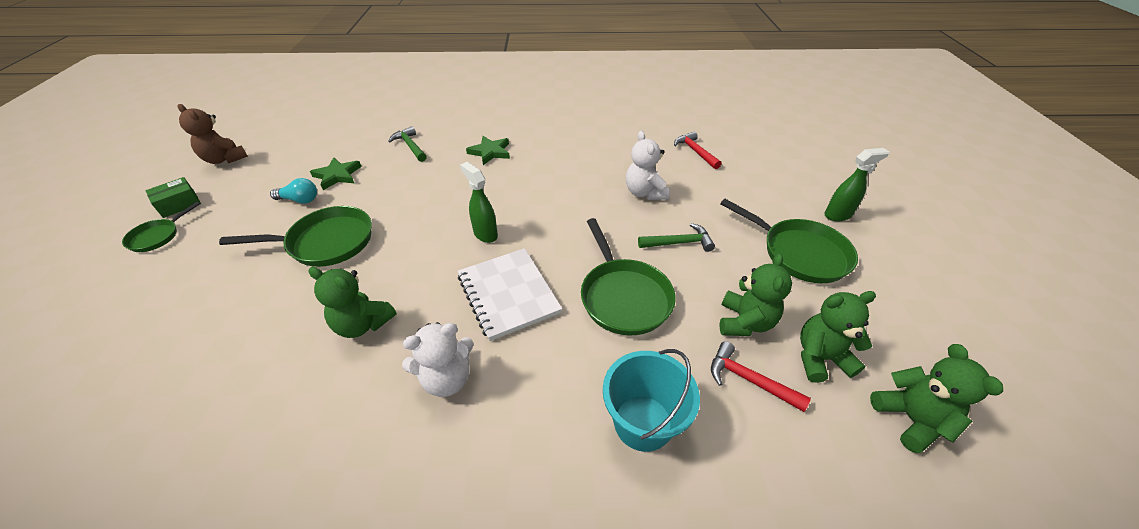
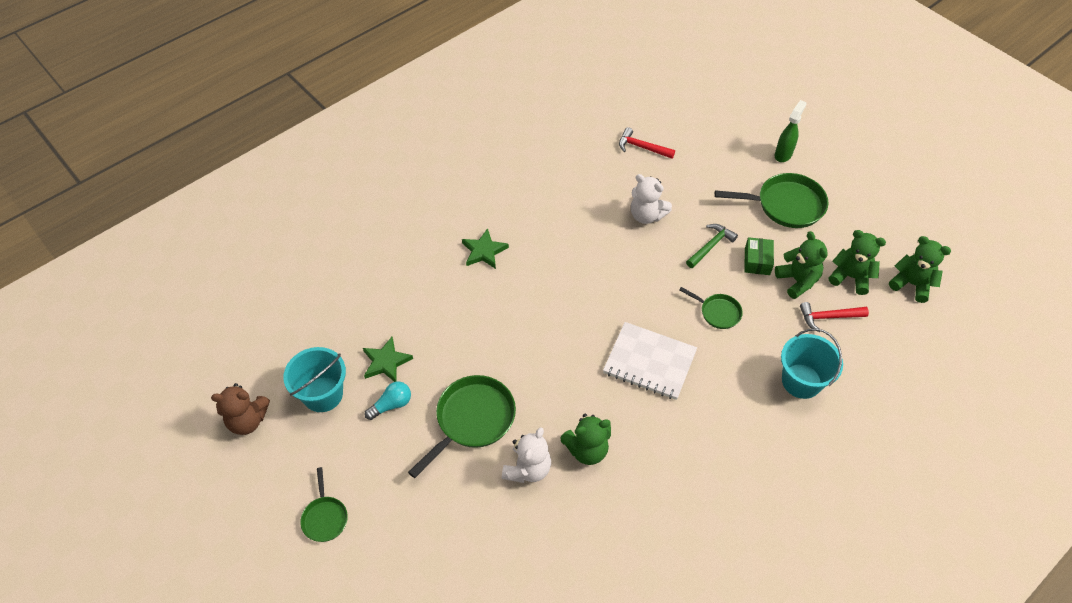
camera: 40 degrees left, 10 degrees up
(179, 204) = (289, 484): green box -> green box (757, 261)
(278, 170) = (323, 394): none -> turquoise bucket
(410, 146) = (404, 290): green hammer -> none
(447, 378) = (679, 439): white teddy bear -> white teddy bear (527, 469)
(485, 234) = (578, 329): green spray bottle -> none
(623, 296) = (717, 312): green pan -> green pan, size x0.55
(820, 358) = (850, 277): green teddy bear -> green teddy bear turned 75 degrees clockwise

